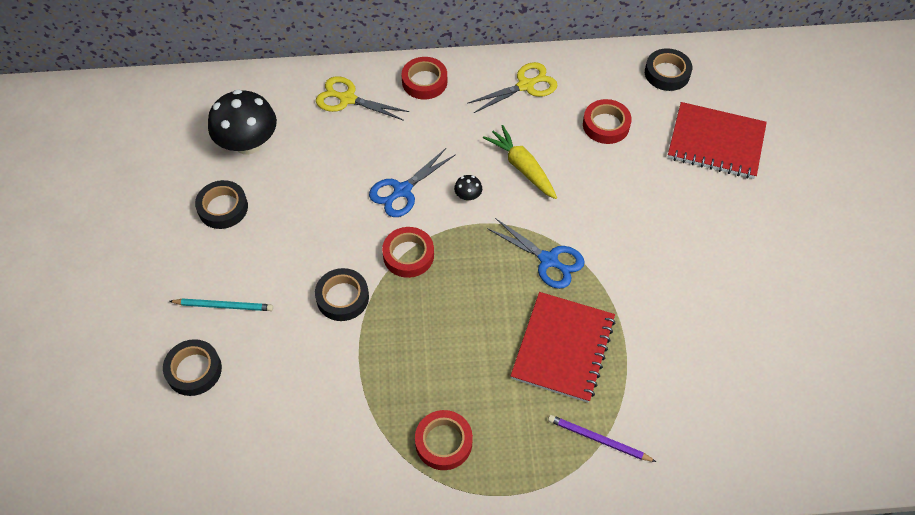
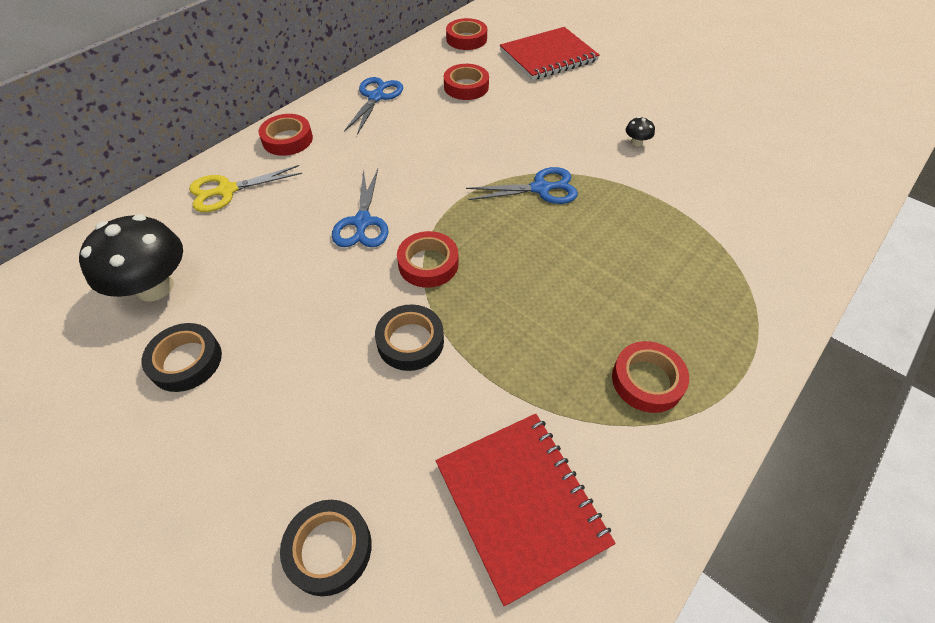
camera: 45 degrees left, 5 degrees down
(224, 306) = (291, 451): turquoise pencil -> none
(468, 196) = (423, 189): black mushroom -> black mushroom (636, 142)
(522, 168) = (441, 145): yellow carrot -> none
(525, 85) = (376, 97): yellow scissors -> blue scissors
(563, 348) = (630, 236): red notebook -> red notebook (521, 503)
(598, 439) = (738, 275): purple pencil -> none
(667, 73) = (466, 39): black tape -> red tape

